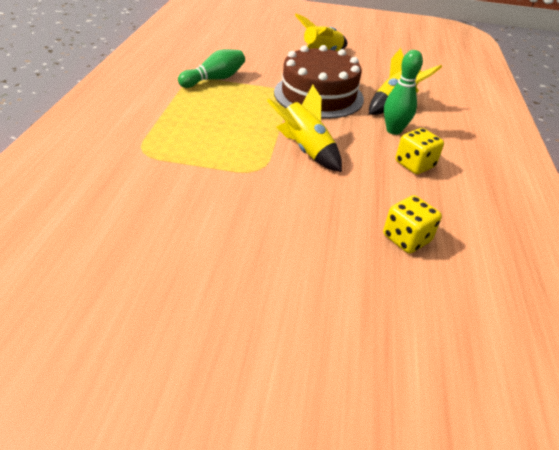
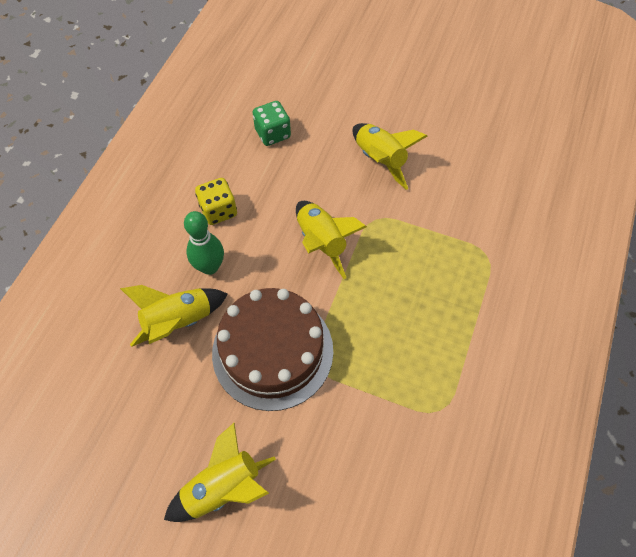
camera: 165 degrees left, 20 degrees up
(215, 79) = (410, 406): green bowling pin -> none
(263, 221) = (380, 160): none -> yellow rocket
(406, 238) = (272, 133): yellow dice -> green dice

